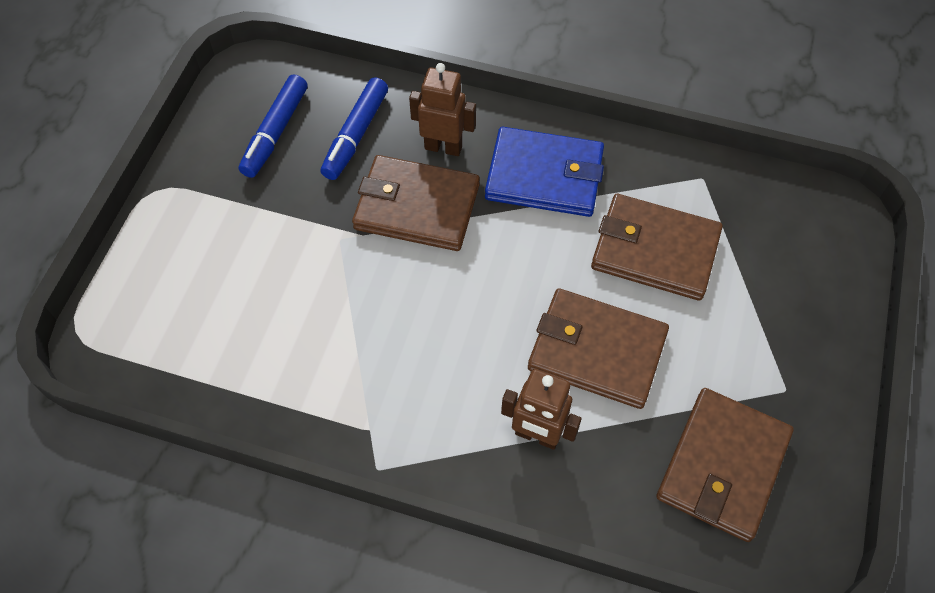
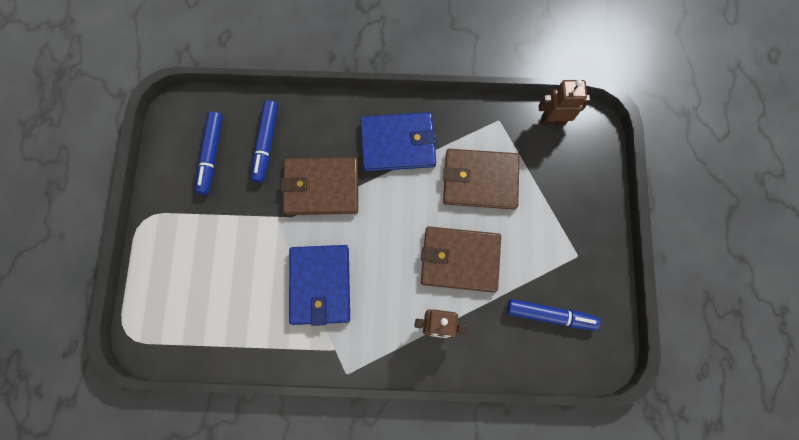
camera: 15 degrees left, 15 degrees up
(375, 335) = (320, 285): none -> blue wallet
(443, 147) = (327, 138): brown robot -> brown robot (553, 120)
(722, 466) = (550, 315): brown wallet -> blue marker

